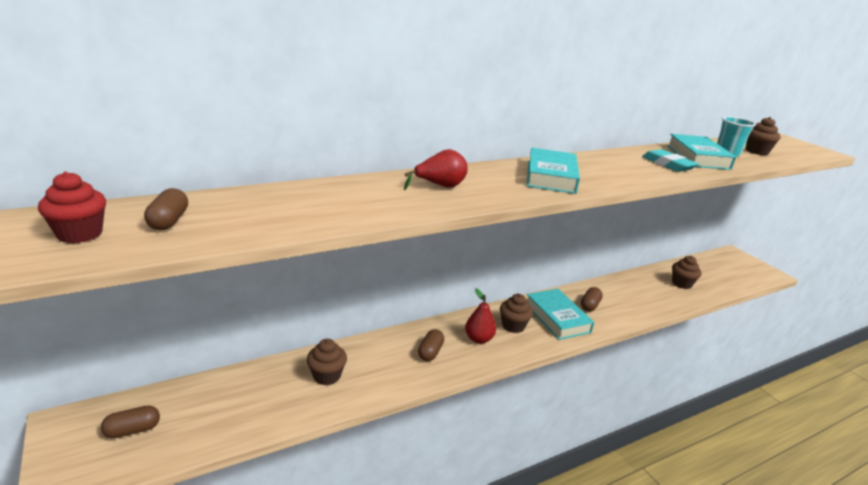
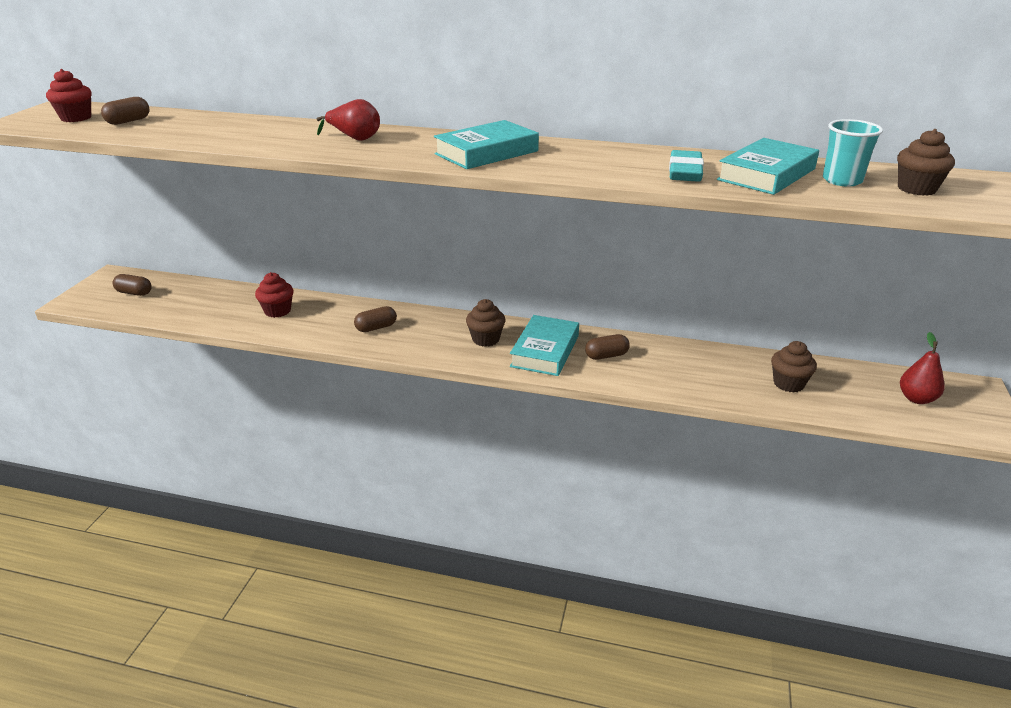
camera: 45 degrees right, 5 degrees up
(327, 376) = (277, 311): brown cupcake -> red cupcake
(478, 339) = (434, 335): red pear -> red pear (916, 399)

